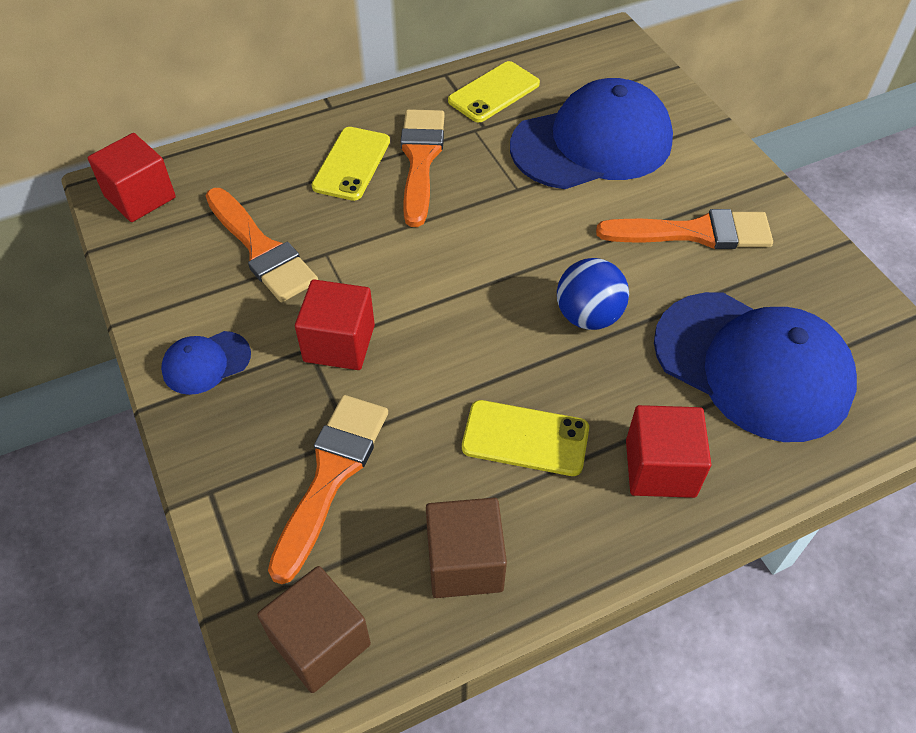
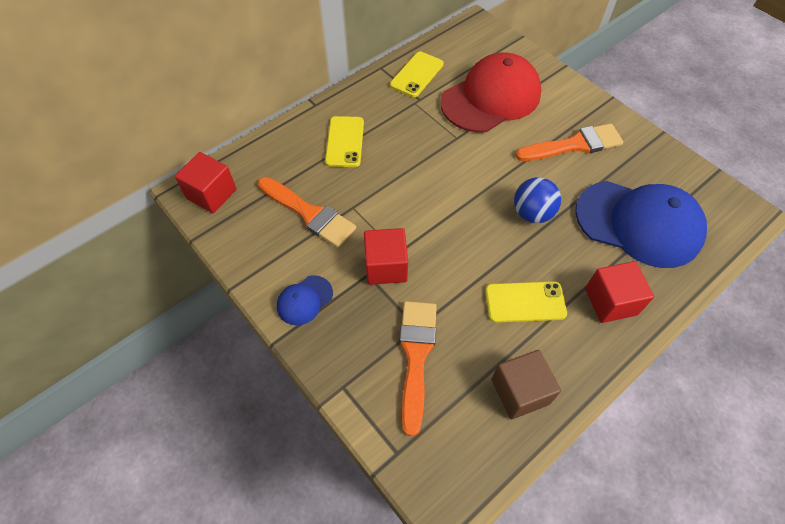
camera: 15 degrees left, 5 degrees up
(320, 642) = (452, 467): brown cube -> none
(420, 160) = (388, 130): orange brush -> none
(592, 143) = (491, 98): blue cap -> red cap

